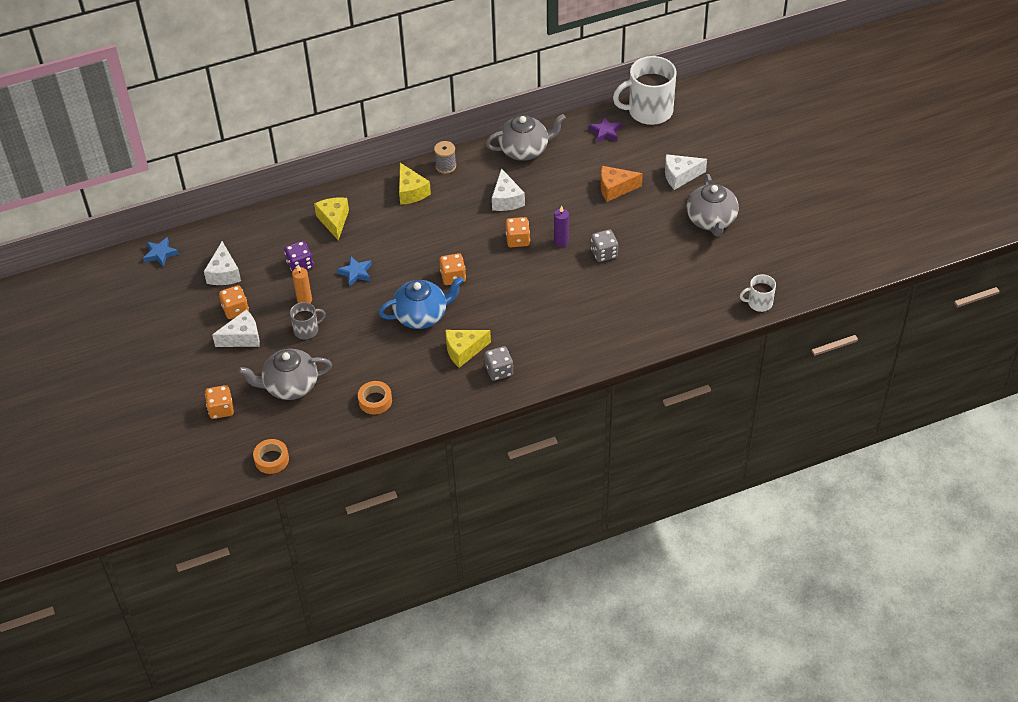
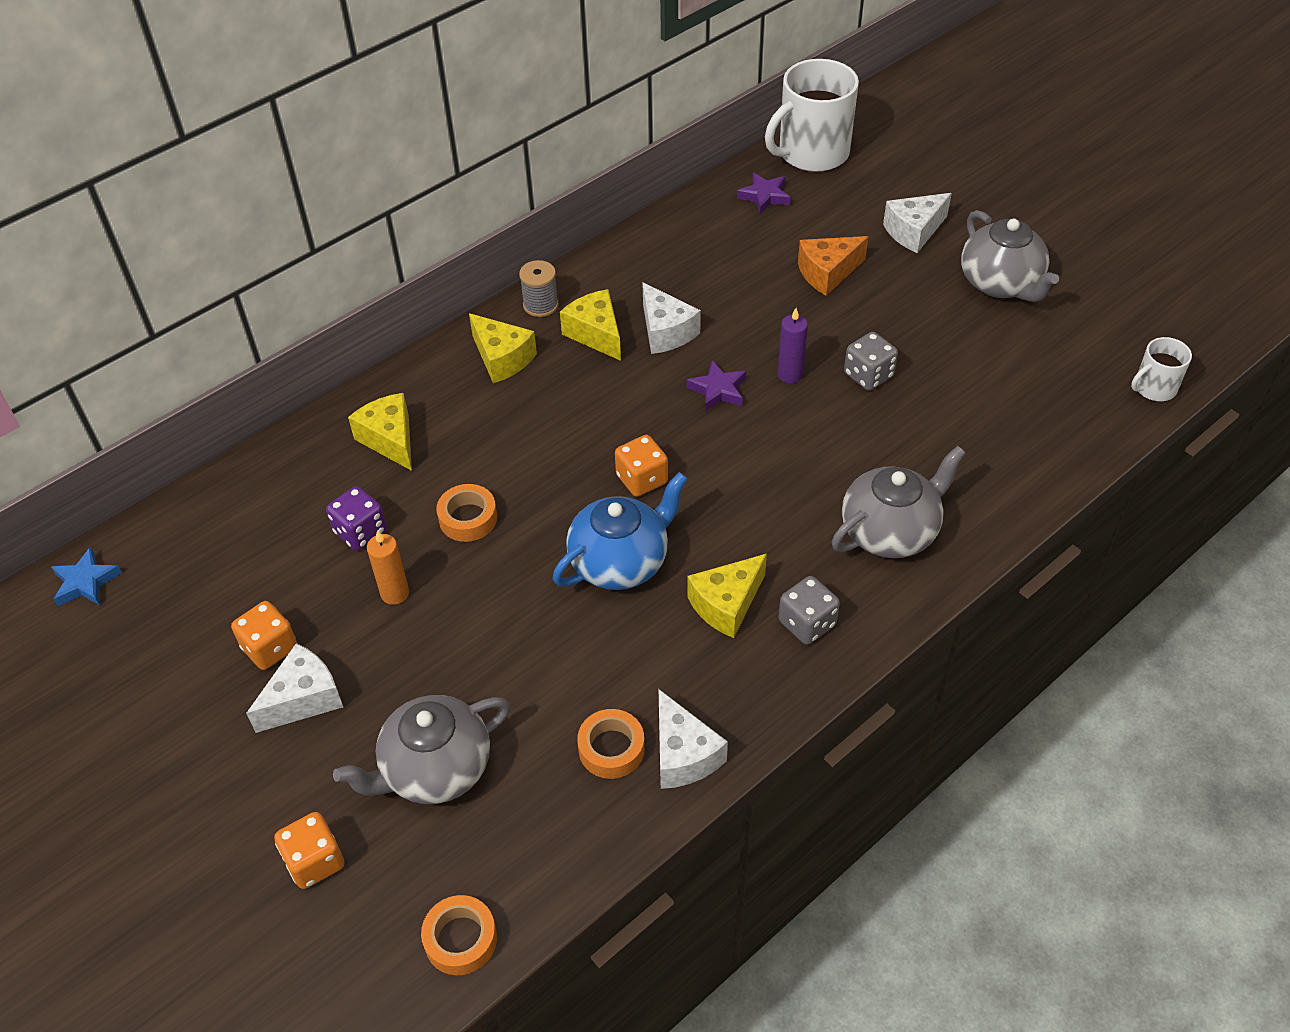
camera: 20 degrees left, 0 degrees up
(224, 273) = (222, 585): white cheese -> white cheese (683, 754)
(307, 330) = (422, 648): grey mug -> none
(356, 273) = (468, 518): blue star -> orange tape
(468, 191) = (596, 334): none -> yellow cheese
(518, 240) = (718, 390): orange dice -> purple star
(524, 150) = (655, 251): grey teapot -> grey teapot (890, 531)

